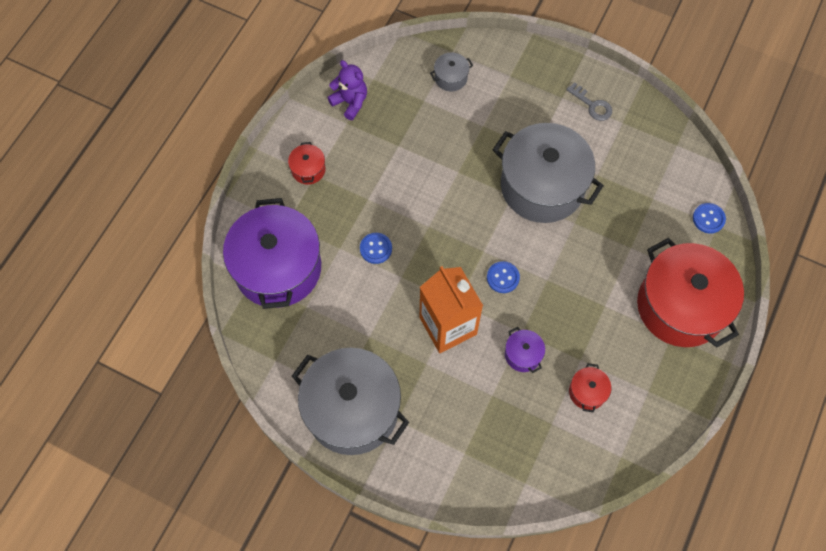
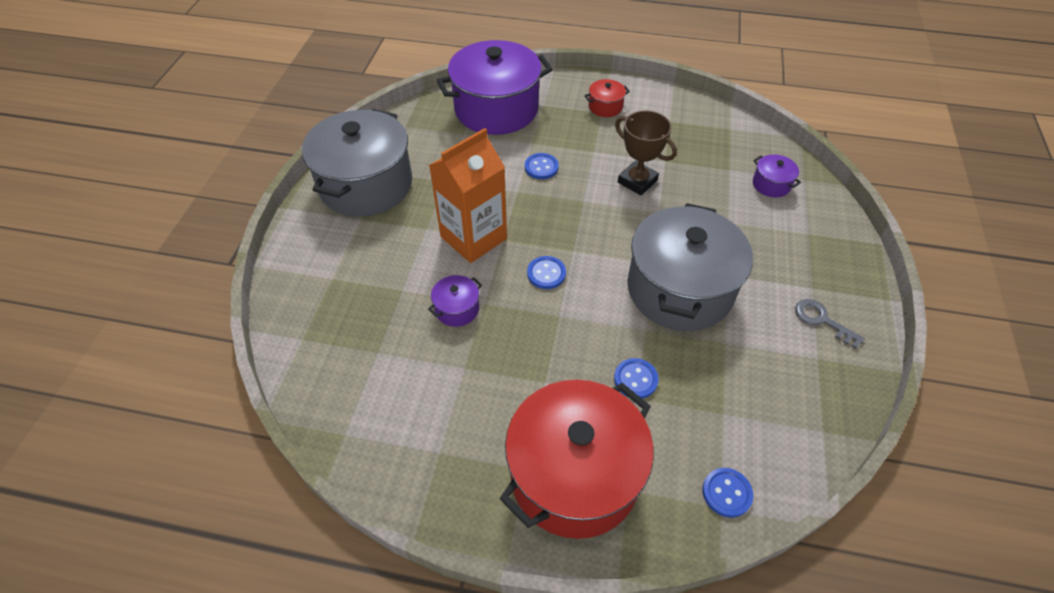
camera: 75 degrees right, 15 degrees down
(350, 102) = (694, 118): purple teddy bear -> none
(417, 176) = (637, 181): none -> brown trophy
(451, 78) = (771, 184): grey pot -> purple pot
(587, 392) = (424, 382): red pot -> none
(592, 105) = (822, 320): grey key -> grey key turned 105 degrees clockwise
(615, 244) = (635, 379): none -> blue button

